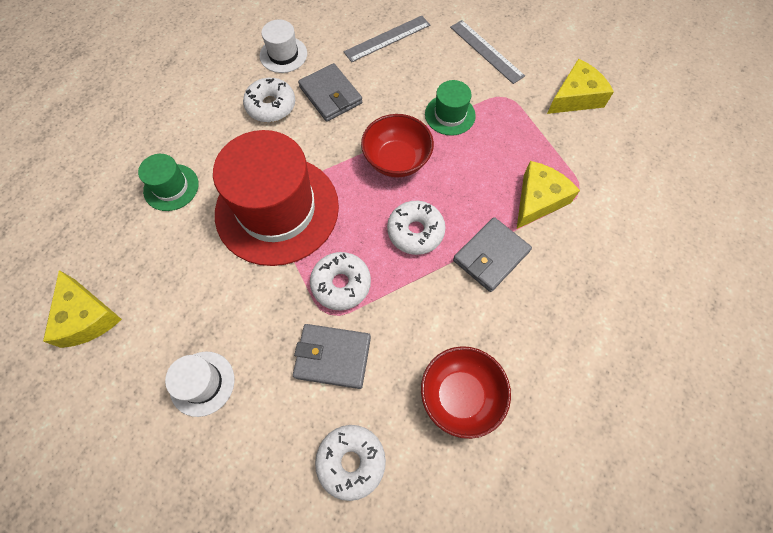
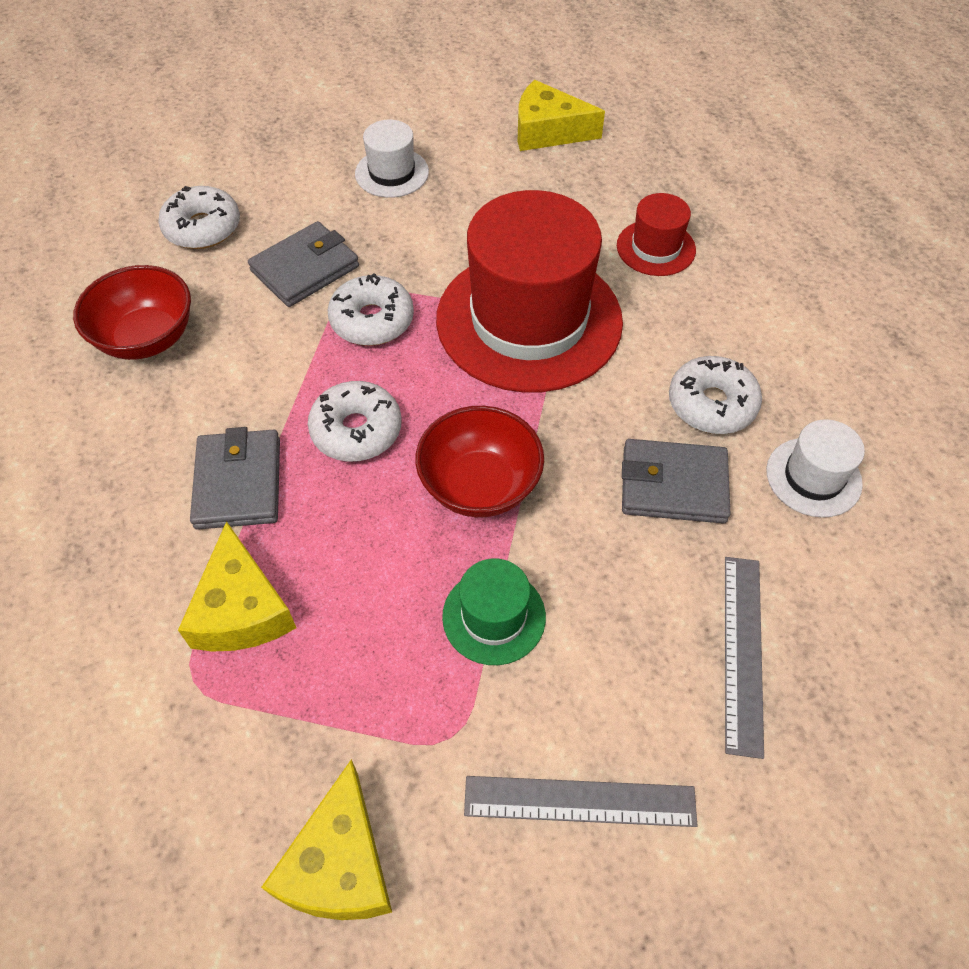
camera: 130 degrees right, 10 degrees down
(171, 187) = (656, 248): green hat -> red hat

